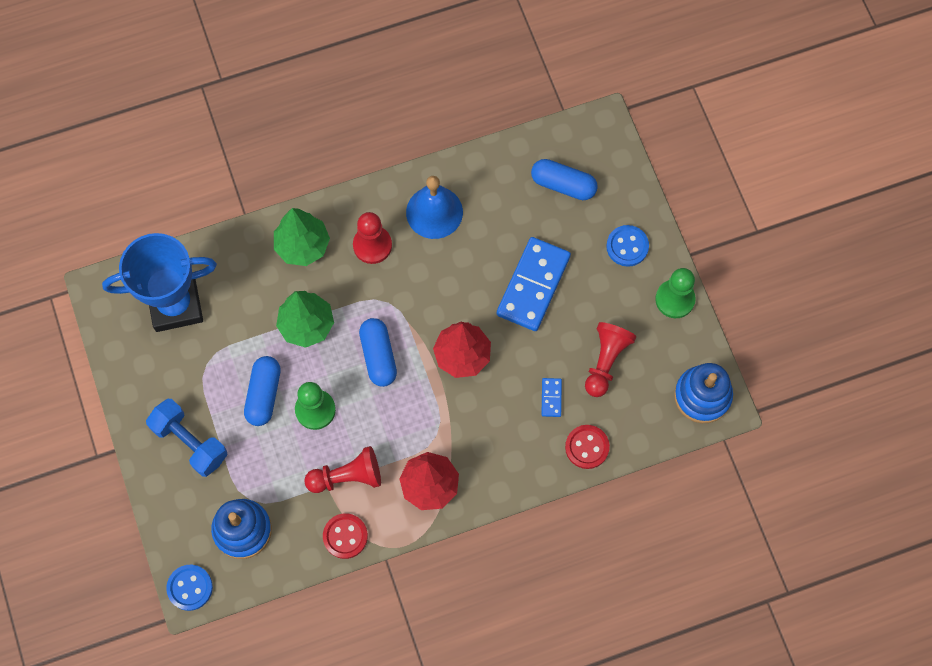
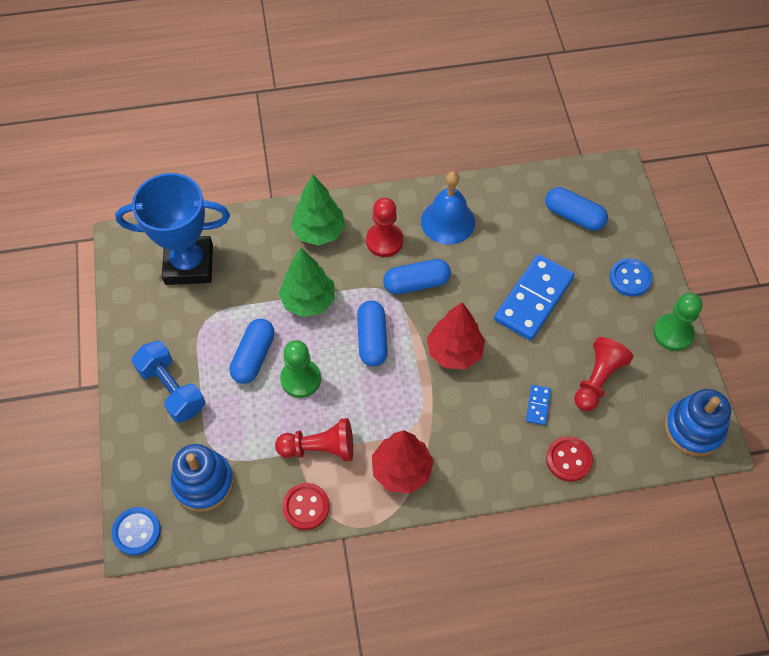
camera: 10 degrees right, 10 degrees down
(413, 288) = (416, 283): none -> blue capsule

